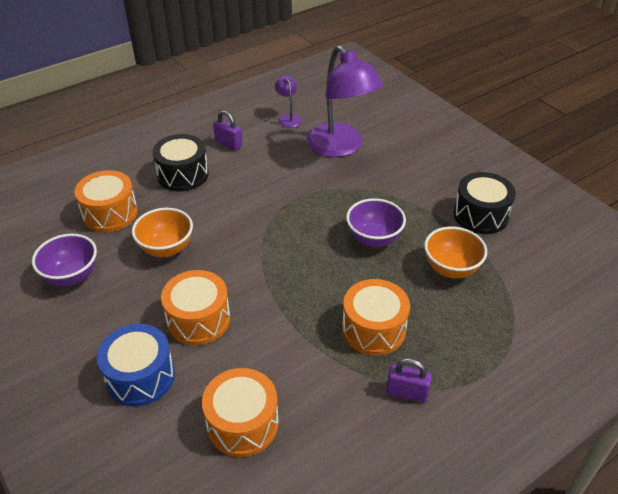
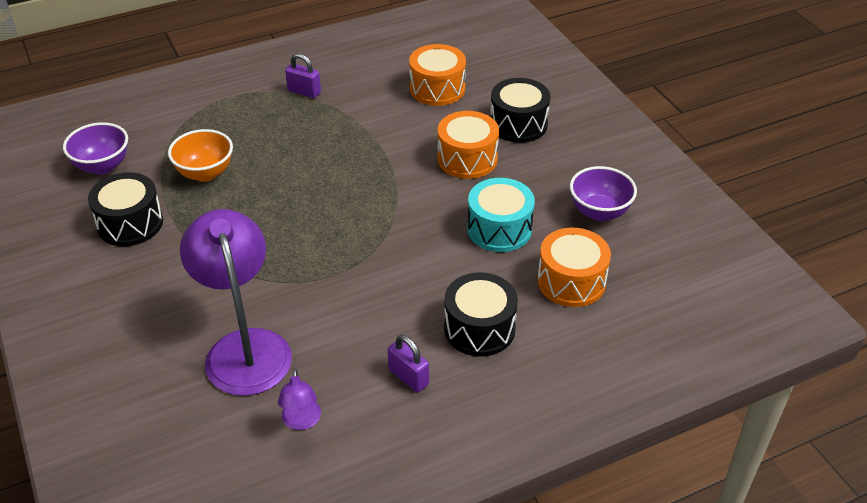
camera: 170 degrees left, 0 degrees up
(140, 377) = (518, 124): blue drum -> black drum
(166, 249) = (499, 229): orange bowl -> turquoise drum
(373, 329) = (309, 134): orange drum -> none
(374, 239) = (267, 212): purple bowl -> purple bowl (102, 166)

